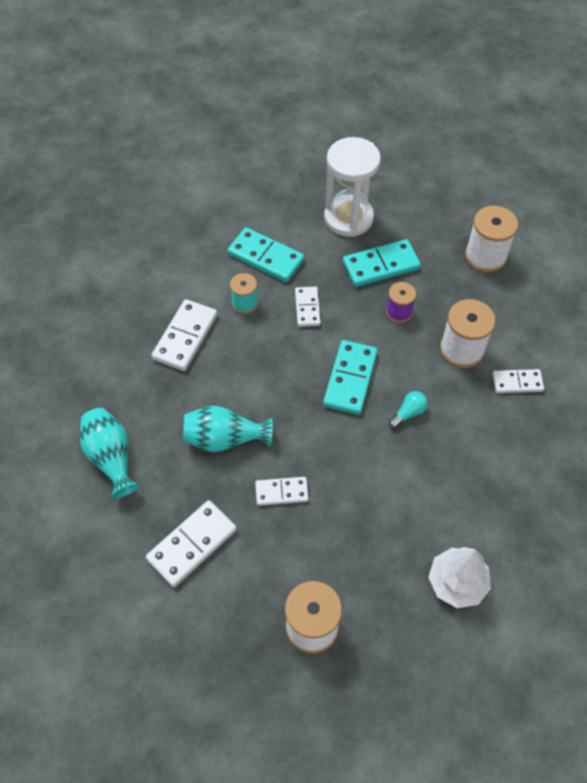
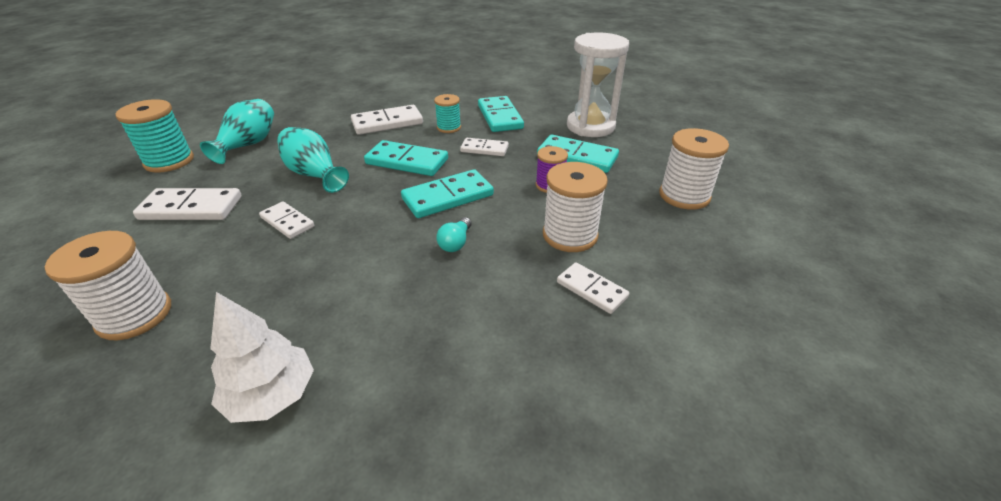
camera: 45 degrees right, 20 degrees down
(78, 530) = (169, 161): none -> turquoise spool
(271, 368) = (407, 161): none -> turquoise domino
(307, 308) = (484, 149): white domino -> white domino turned 60 degrees clockwise
(408, 413) = (455, 243): turquoise light bulb -> turquoise light bulb turned 105 degrees clockwise

